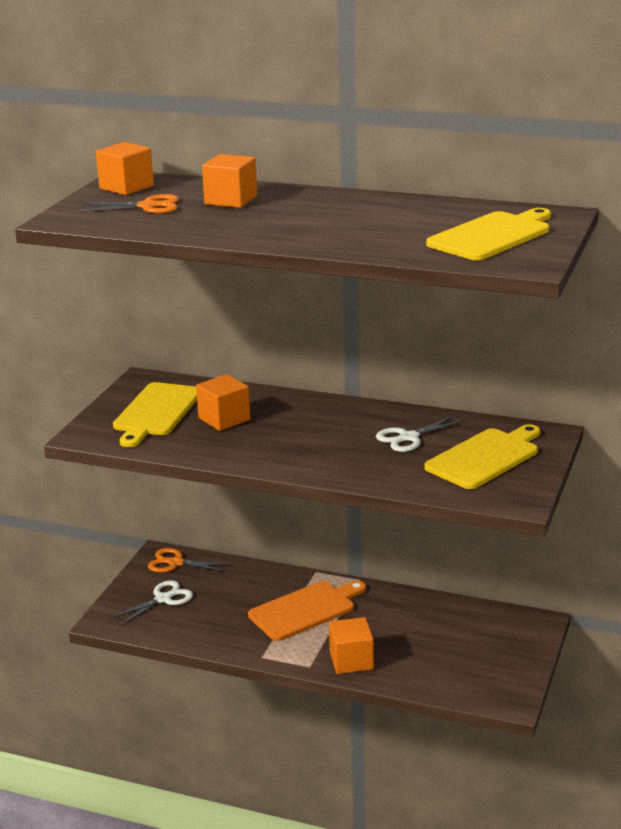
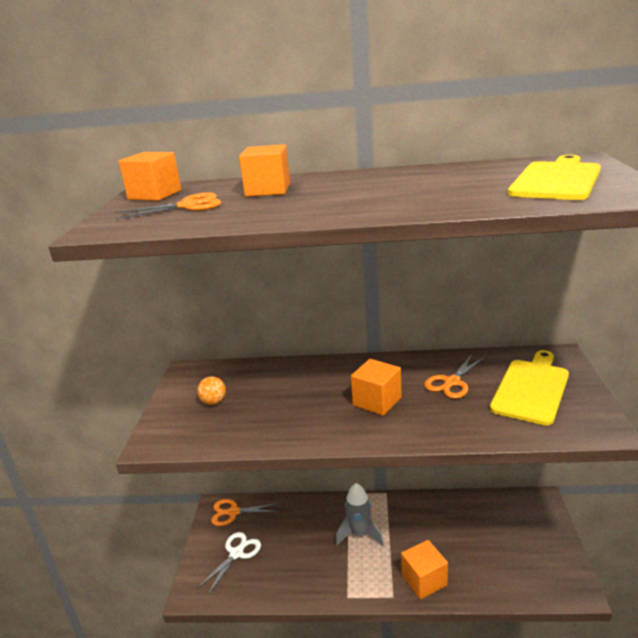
camera: 15 degrees left, 0 degrees up
(156, 412) = (213, 402): yellow cutting board -> orange ball
(224, 419) = (280, 396): orange cube -> orange cube (377, 401)
(305, 610) = (359, 534): orange cutting board -> grey rocket
(409, 437) = (452, 382): white scissors -> orange scissors

